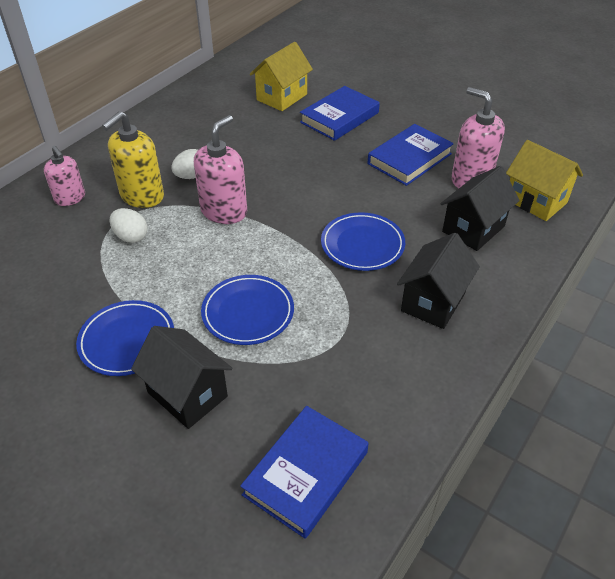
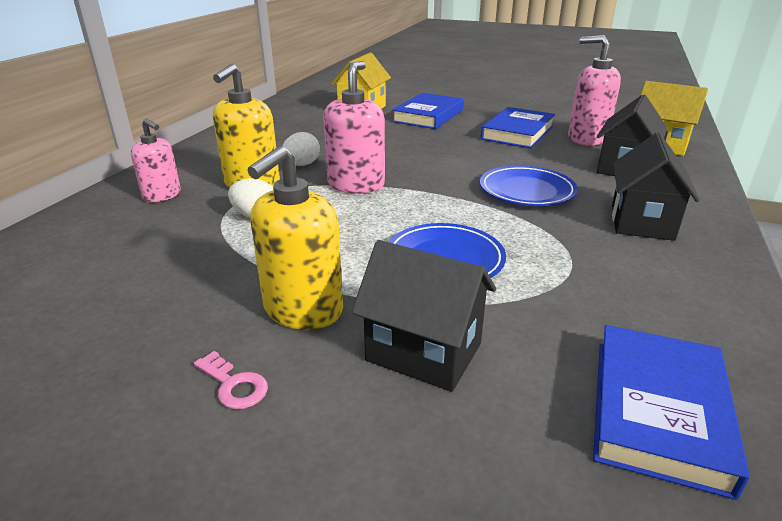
camera: 15 degrees left, 15 degrees down
(63, 393) = (234, 385): none -> pink key
(127, 341) = (303, 310): blue plate -> yellow soap dispenser

